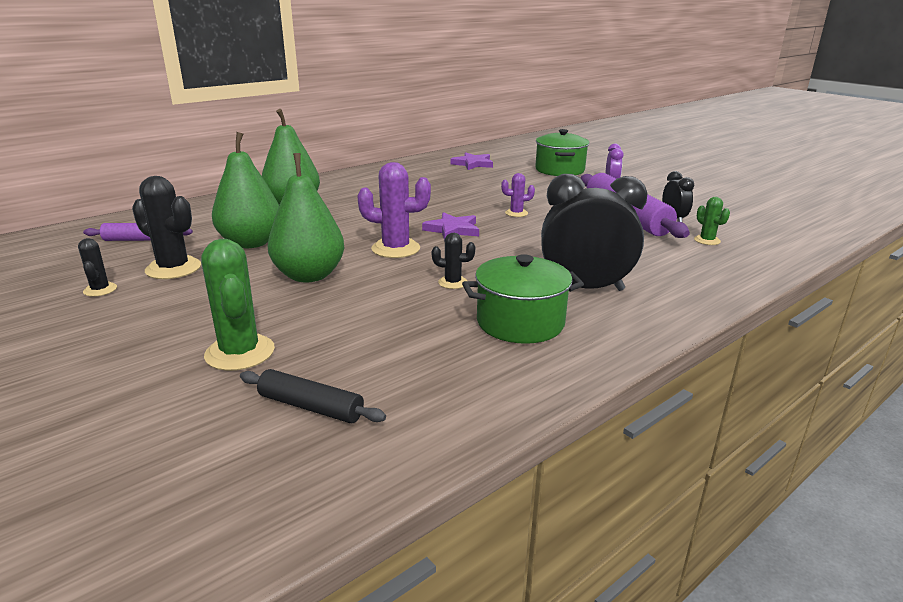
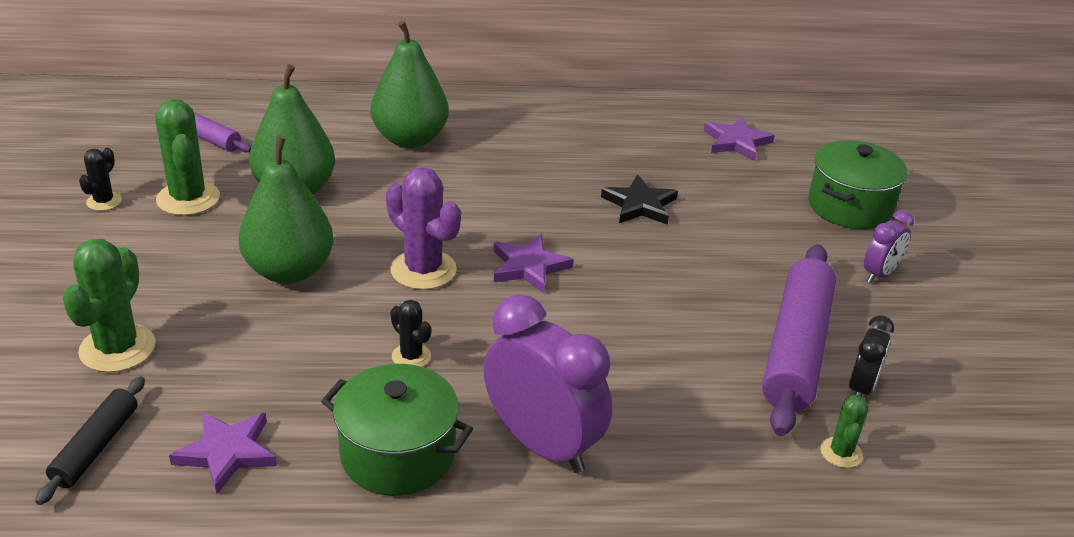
camera: 35 degrees right, 10 degrees up
(173, 268) = (188, 198): black cactus -> green cactus
(311, 407) = (96, 447): black rolling pin -> black rolling pin turned 45 degrees clockwise
(415, 367) = (227, 453): none -> purple star
(467, 194) = (640, 205): none -> black star
(516, 213) = (651, 272): purple cactus -> none
(585, 288) = (542, 444): black clock -> purple clock

